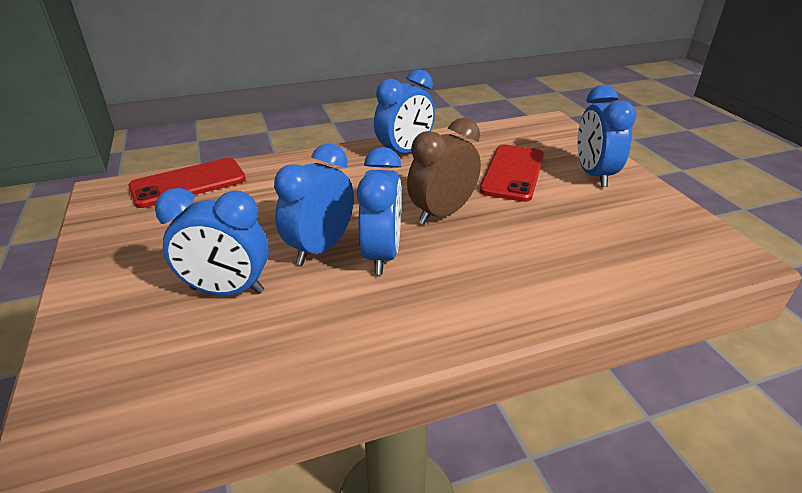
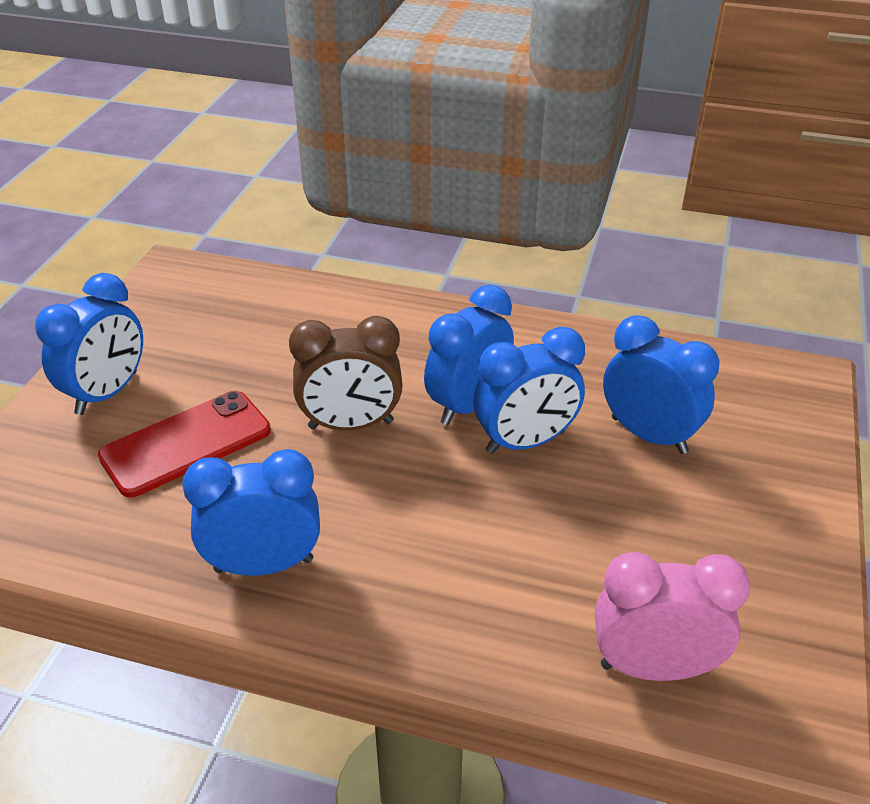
camera: 145 degrees left, 5 degrees up
(188, 183) = (654, 667): red phone -> pink clock

